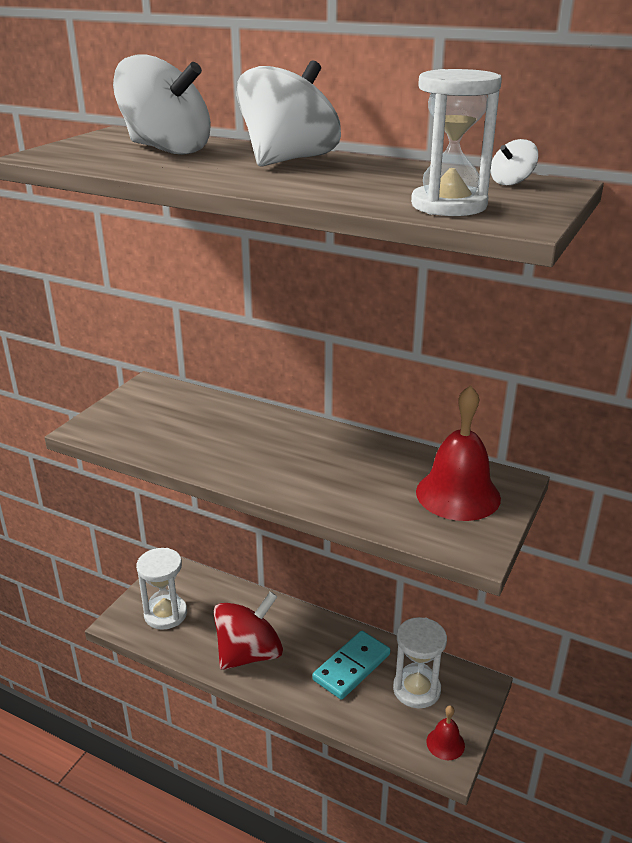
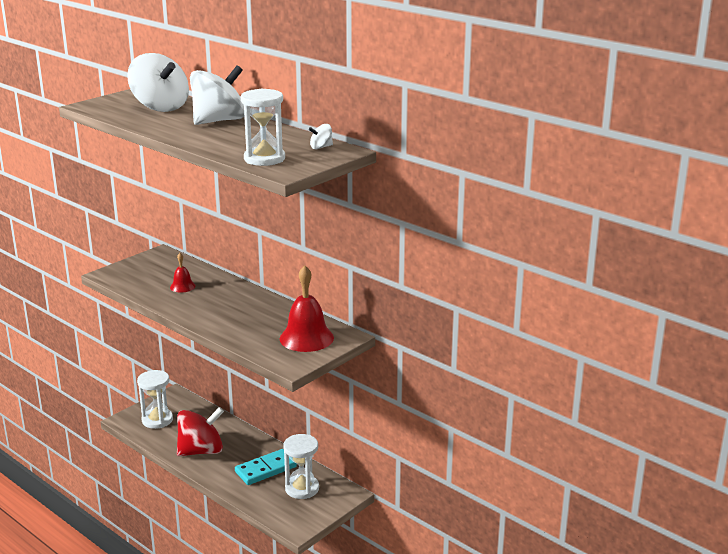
camera: 15 degrees right, 5 degrees down
(445, 743) = (302, 519): red bell -> red bell (182, 286)

